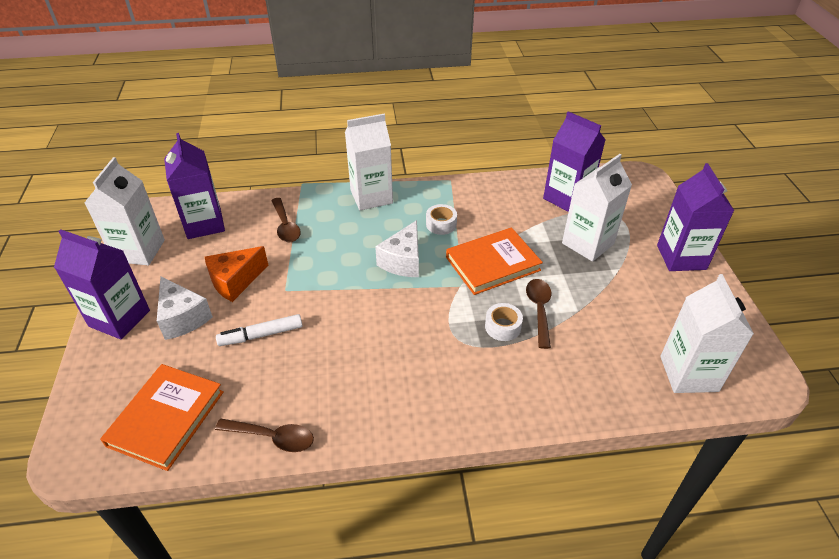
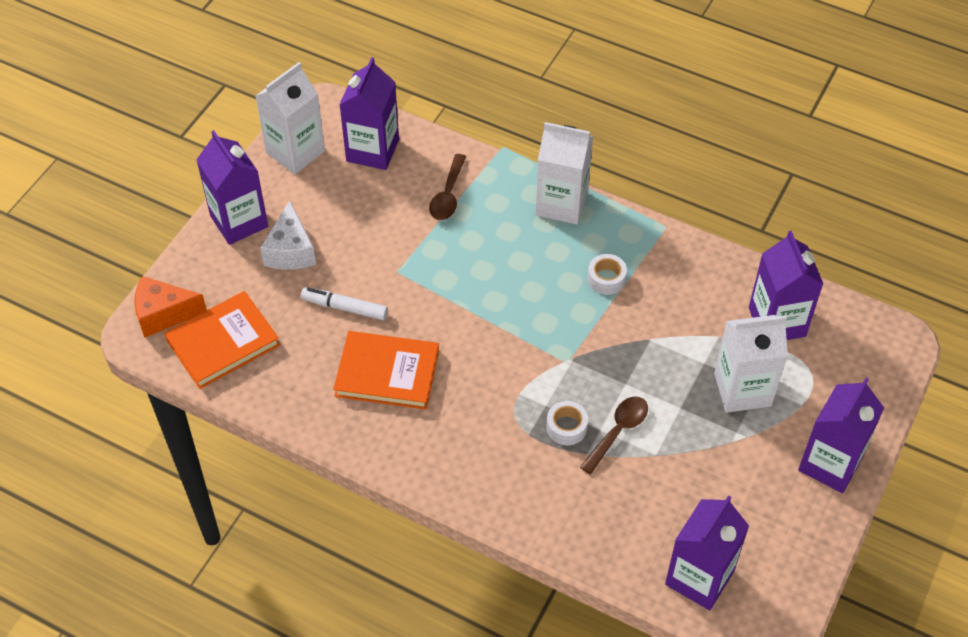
camera: 35 degrees right, 10 degrees up
(235, 281) = (359, 236): orange cheese -> orange cheese (164, 314)
(272, 437) = (292, 409): brown spoon -> none
(403, 261) = (531, 301): white cheese -> none
(492, 264) = (618, 355): orange book -> orange book (387, 373)
(688, 374) = (699, 578): white carton -> purple carton

